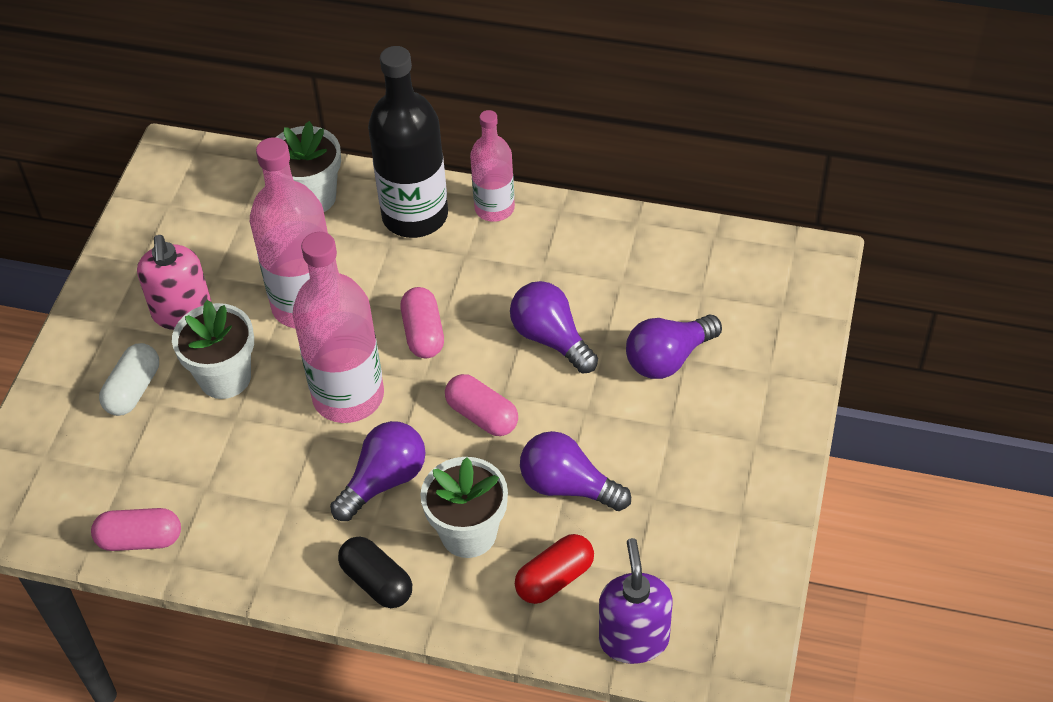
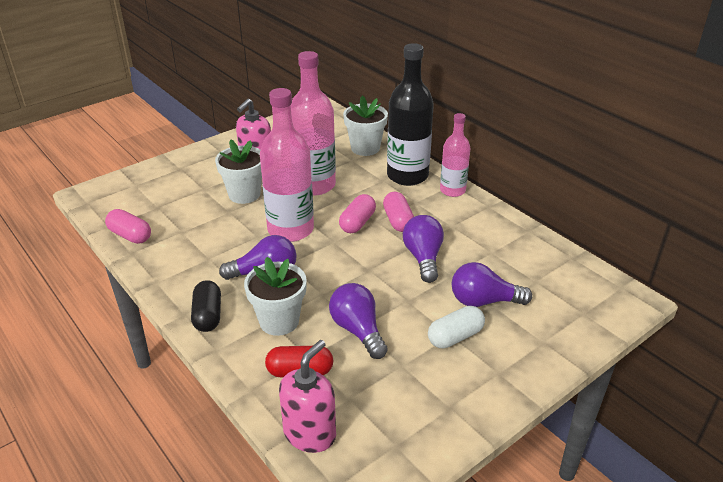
camera: 35 degrees right, 15 degrees down
(133, 390) = (201, 180): white capsule -> white capsule (455, 337)
(482, 416) = (347, 272): pink capsule -> pink capsule (398, 221)
(633, 639) = (310, 433): purple soap dispenser -> pink soap dispenser

